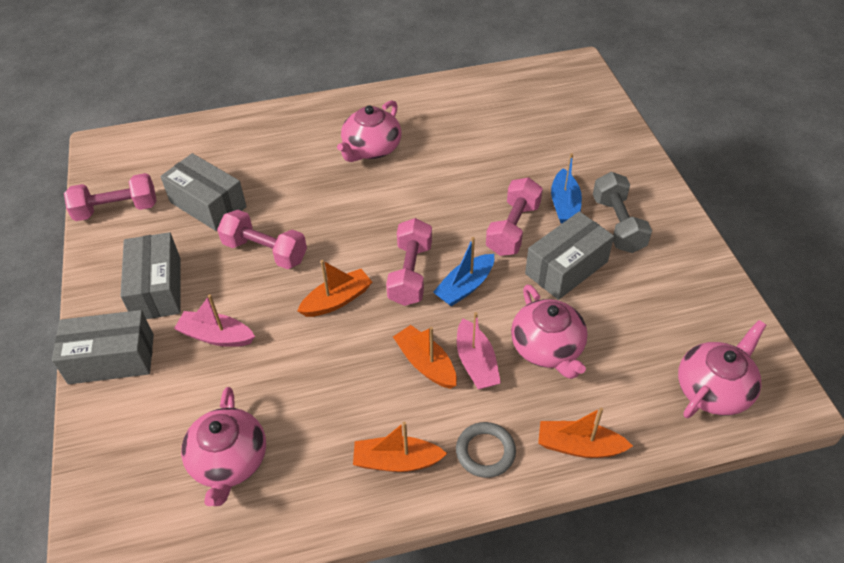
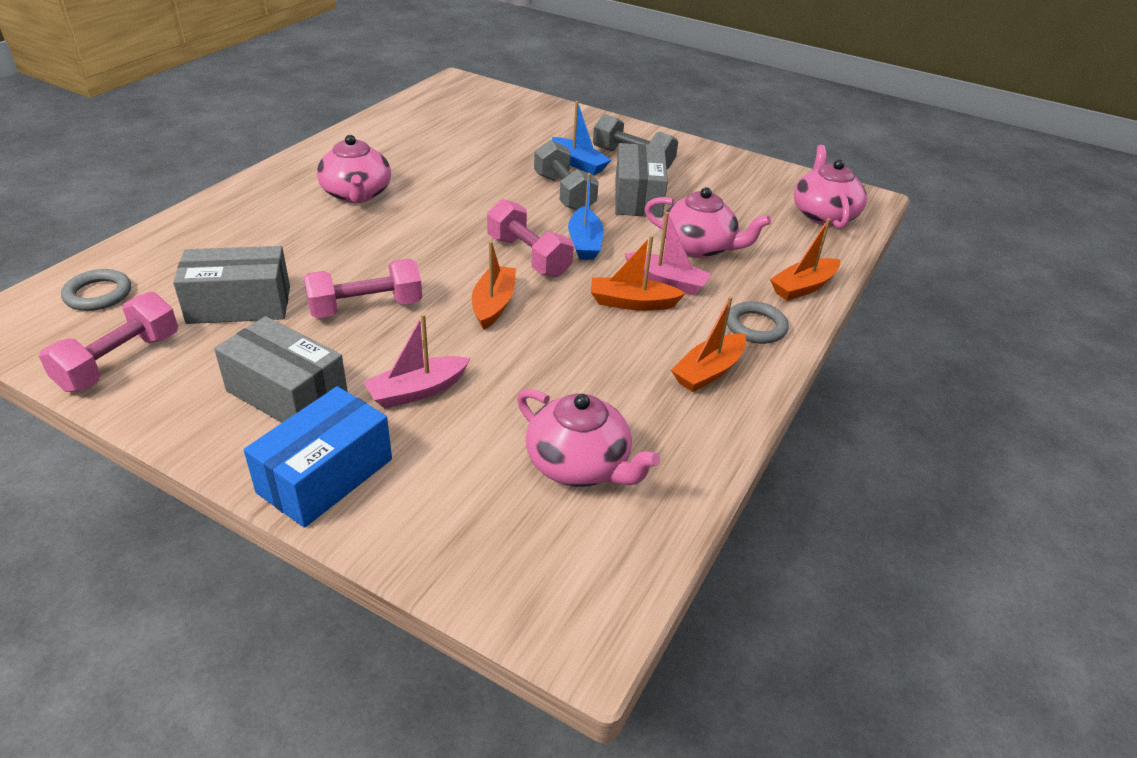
camera: 50 degrees left, 10 degrees down
(111, 359) = (325, 476): grey box -> blue box
(157, 153) = (98, 294): none -> grey ring
(513, 229) = (564, 193): pink dumbbell -> grey dumbbell

